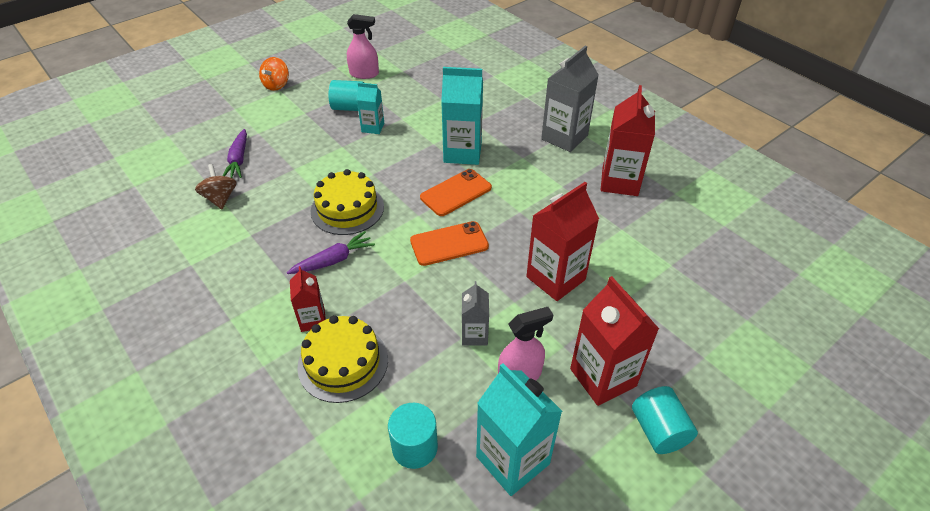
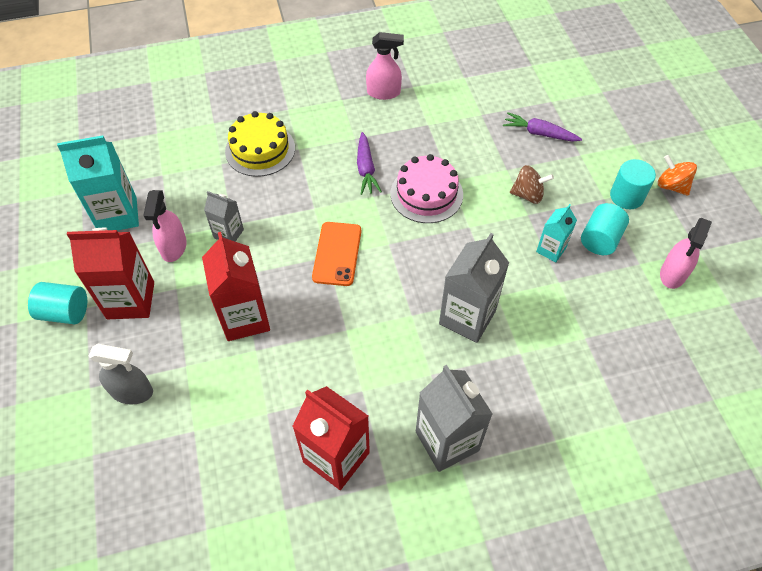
camera: 115 degrees right, 10 degrees up
(208, 285) = (384, 92): none -> pink spray bottle
(220, 198) = (486, 113): brown spinning top -> brown spinning top (528, 195)
(313, 320) = (310, 142): red carton -> none
(347, 208) = (426, 194): yellow cake -> pink cake
(414, 447) = (168, 168): turquoise cylinder -> turquoise cylinder (626, 196)
(456, 193) = (404, 285): orange phone -> none
(462, 152) = (467, 317): turquoise carton -> grey carton
(679, 322) = (132, 391): none -> grey spray bottle

